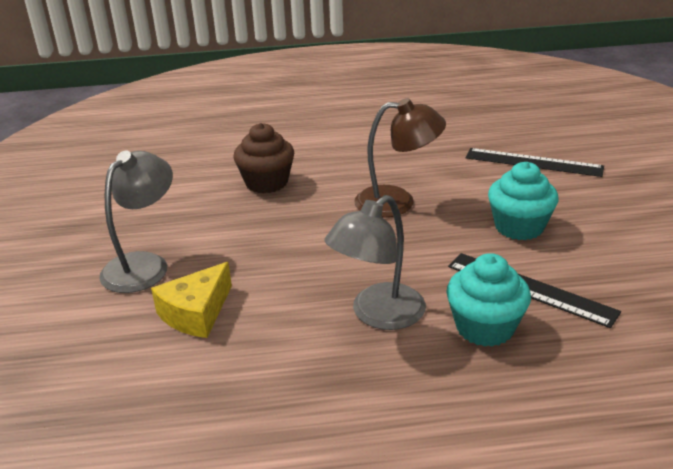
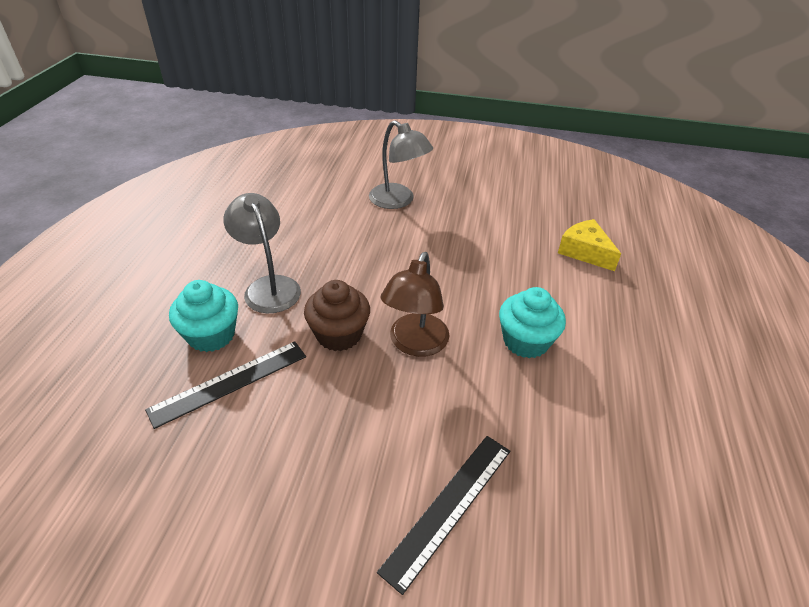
camera: 105 degrees right, 10 degrees up
(196, 313) = (331, 214): yellow cheese -> yellow cheese (585, 252)
(266, 183) = (490, 271): brown cupcake -> brown cupcake (339, 334)
(519, 227) = (320, 419): turquoise cupcake -> turquoise cupcake (525, 341)

